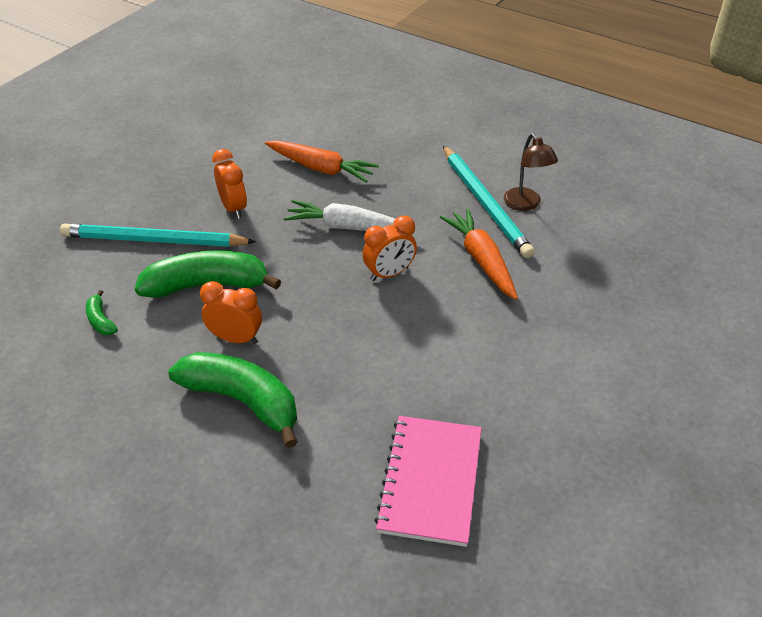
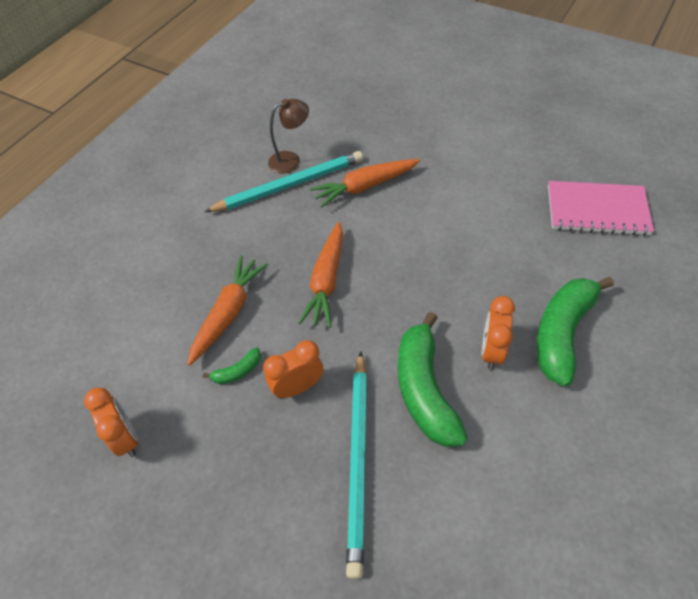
camera: 90 degrees left, 10 degrees up
(101, 320) = (493, 484): green banana -> green banana (238, 371)
(348, 227) = (326, 280): white carrot -> orange carrot
(389, 274) = (389, 245): orange clock -> orange clock (126, 438)

